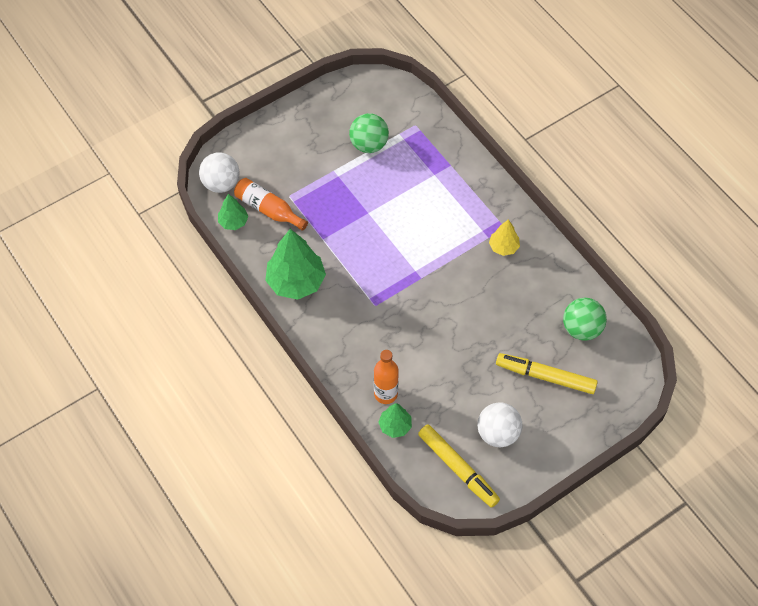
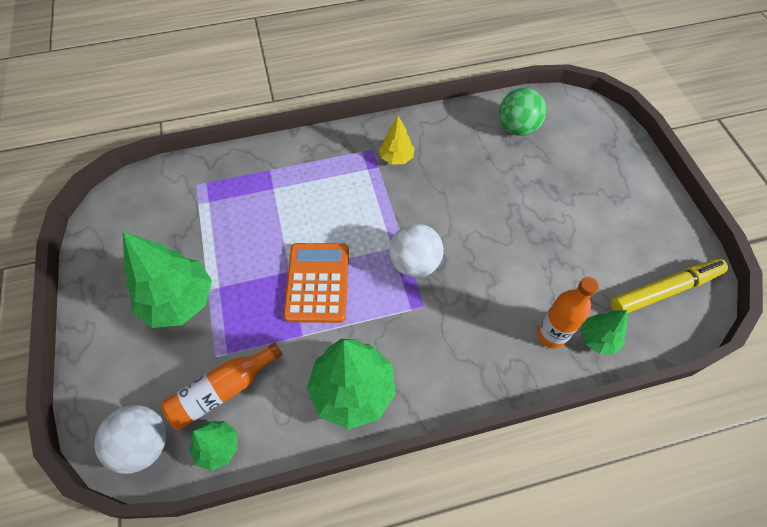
camera: 70 degrees left, 0 degrees up
(318, 158) = (179, 301): none -> green tree
(366, 233) = (317, 282): none -> orange calculator
(369, 145) = (194, 239): green ball -> none
(498, 433) = (625, 238): white ball -> white ball (414, 263)
(545, 376) = (565, 174): yellow marker -> none

